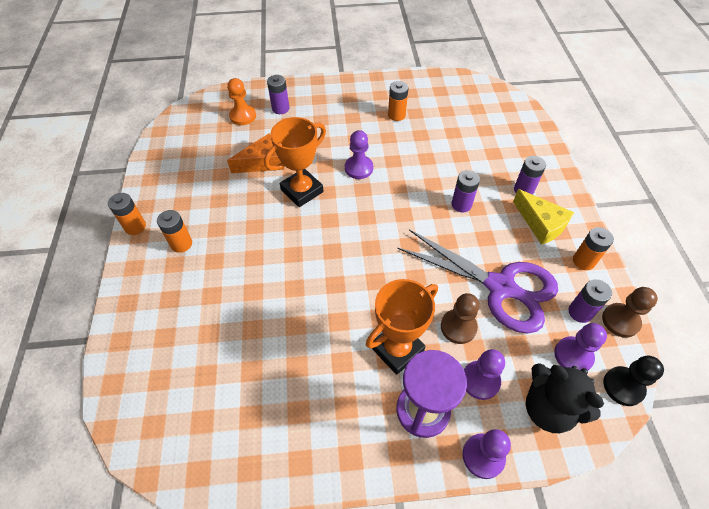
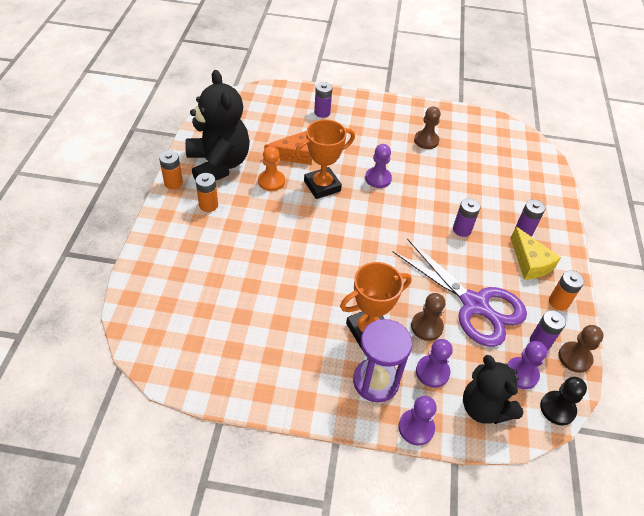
camera: 10 degrees right, 5 degrees down
(182, 193) = (218, 164): none -> black teddy bear
(243, 116) = (287, 112): orange pawn -> orange pawn (271, 181)
(396, 115) = (426, 141): orange battery -> brown pawn

